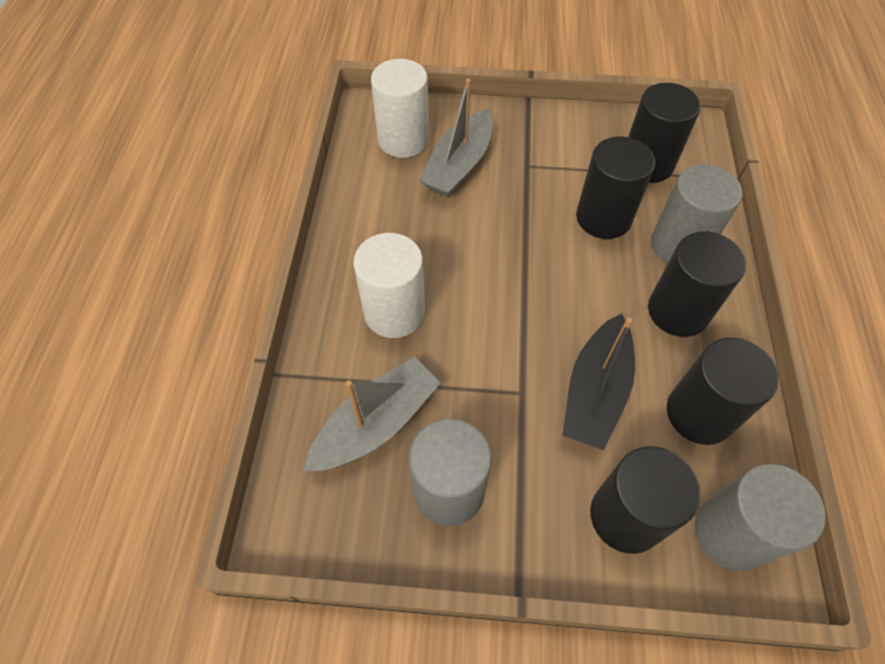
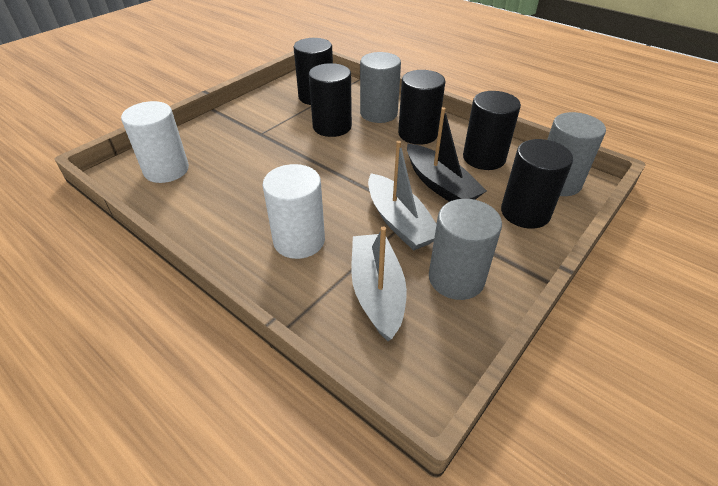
camera: 55 degrees left, 15 degrees down
(459, 165) = (222, 157): grey boat -> grey boat (399, 222)

